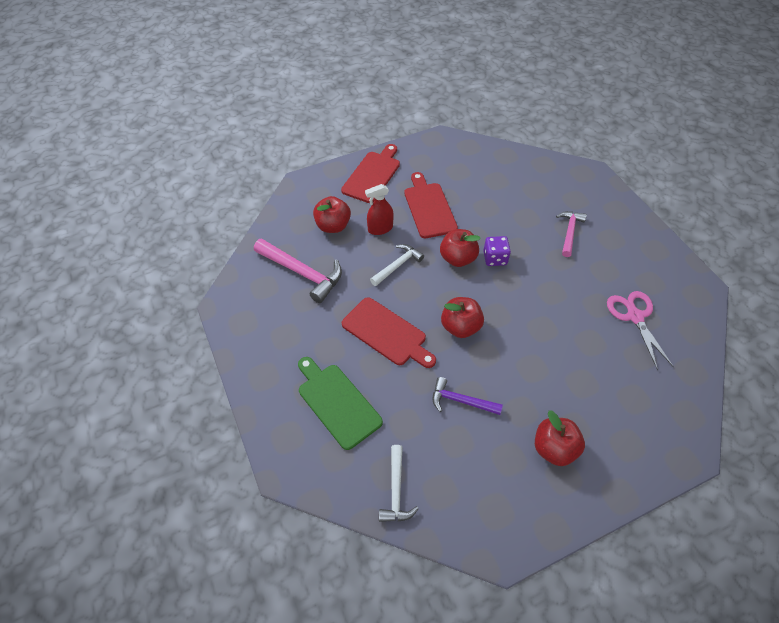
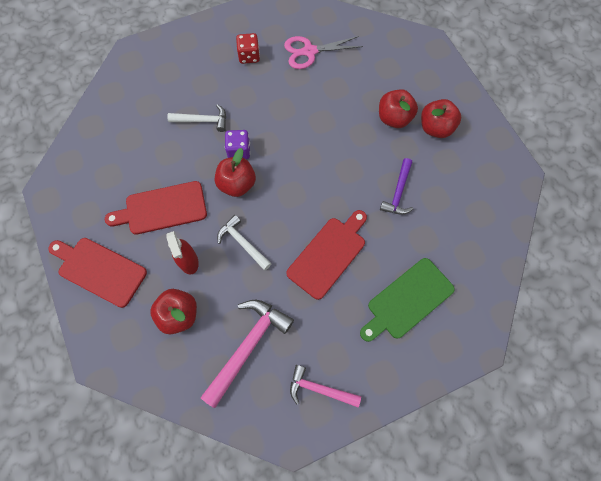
camera: 90 degrees left, 15 degrees up
(396, 490) = (484, 248): white hammer -> white hammer (202, 121)
(460, 327) = (321, 187): red apple -> red apple (394, 118)
(569, 232) = (210, 84): pink hammer -> pink hammer (319, 389)
(613, 262) = (249, 56): none -> red dice

